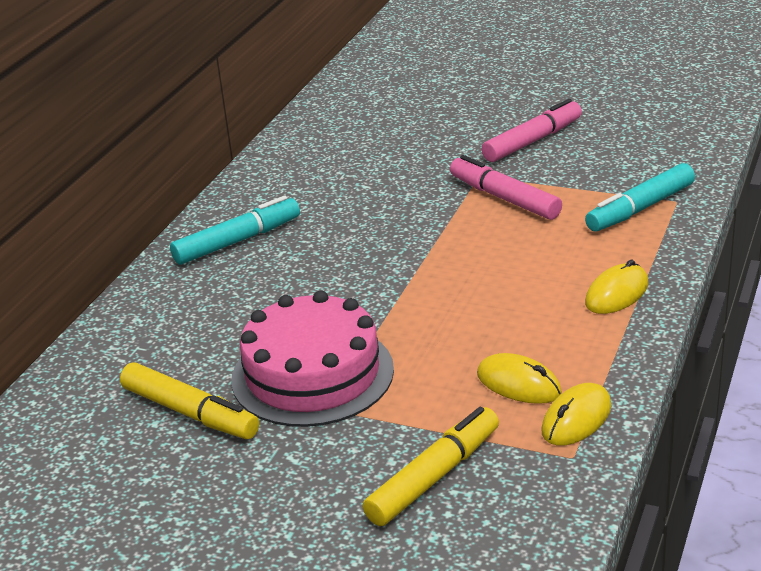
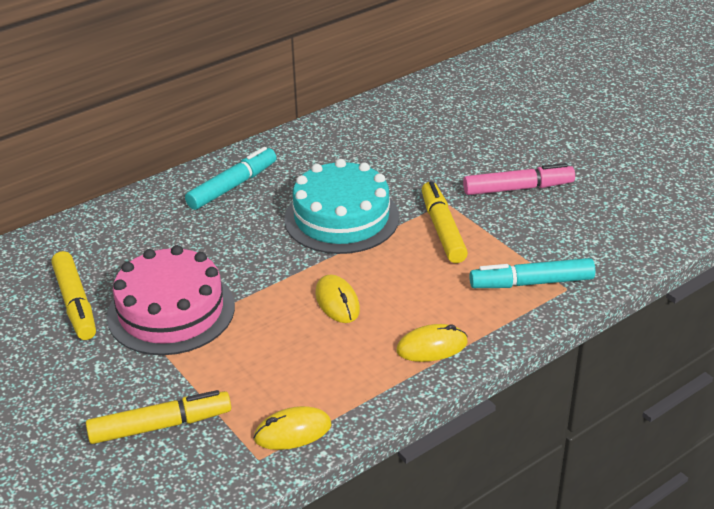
camera: 30 degrees right, 5 degrees up
(237, 241) = (233, 186): turquoise marker -> turquoise marker turned 45 degrees counterclockwise
(392, 225) = (341, 218): none -> turquoise cake
(504, 198) = (442, 229): pink marker -> yellow marker
(518, 384) = (286, 385): yellow mouse -> yellow mouse (337, 302)

